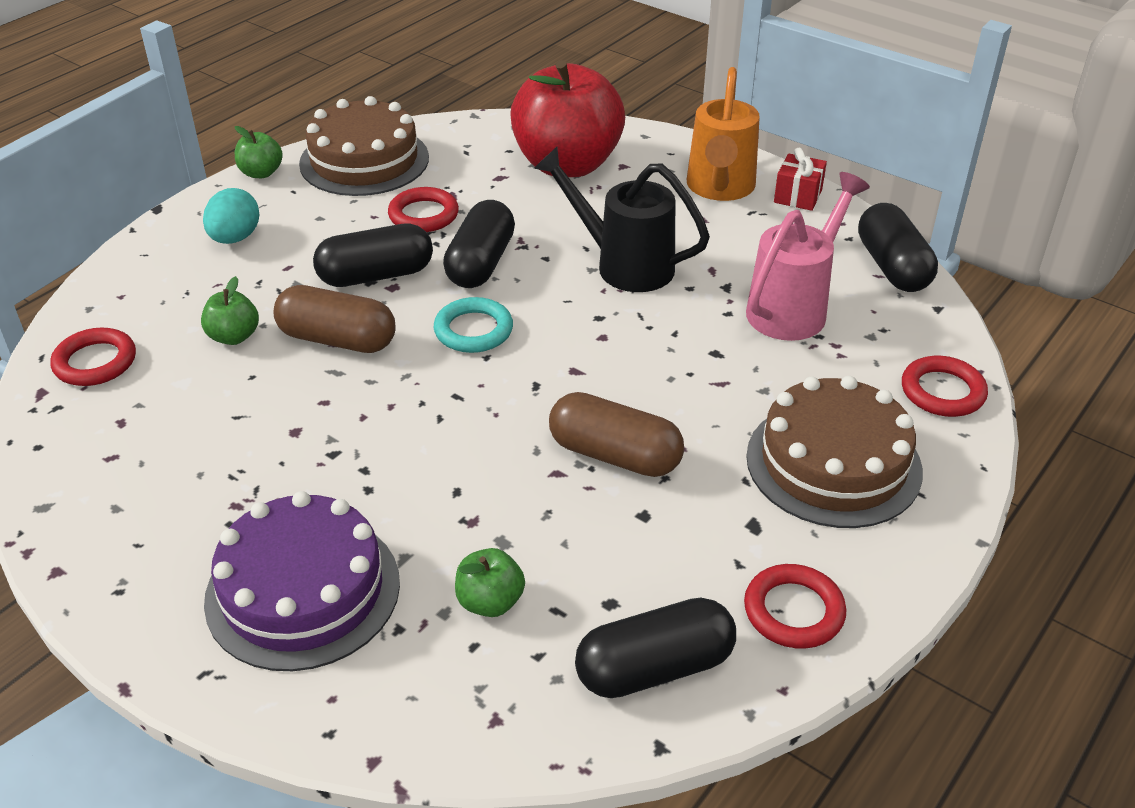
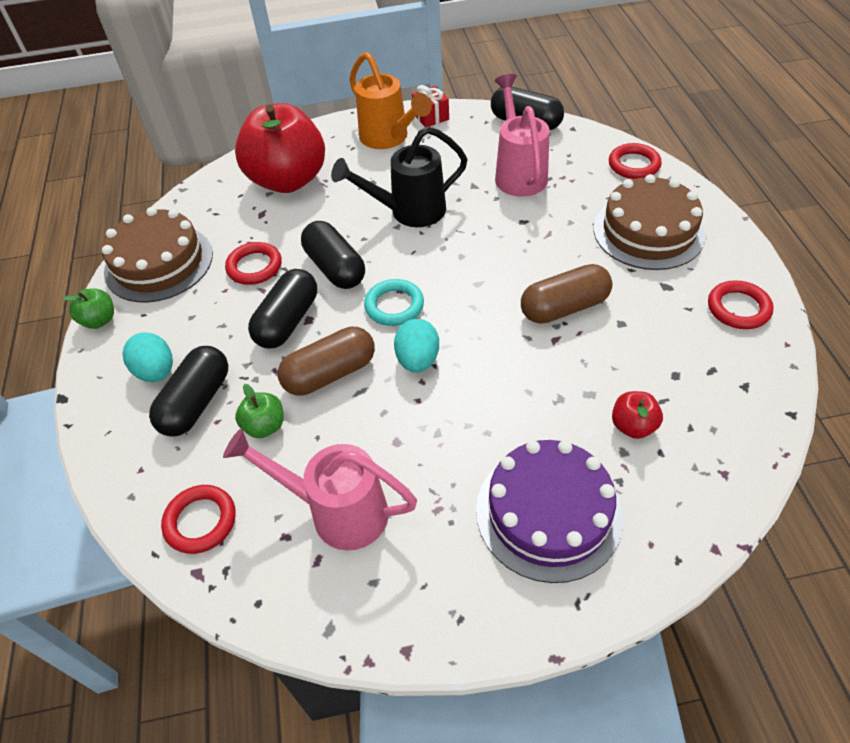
camera: 45 degrees left, 10 degrees up
(176, 439) = (338, 511): none -> pink watering can
(416, 387) = (418, 360): none -> turquoise egg
(490, 602) = (633, 426): green apple -> red apple
(654, 668) = (736, 384): black capsule -> black capsule (196, 402)

